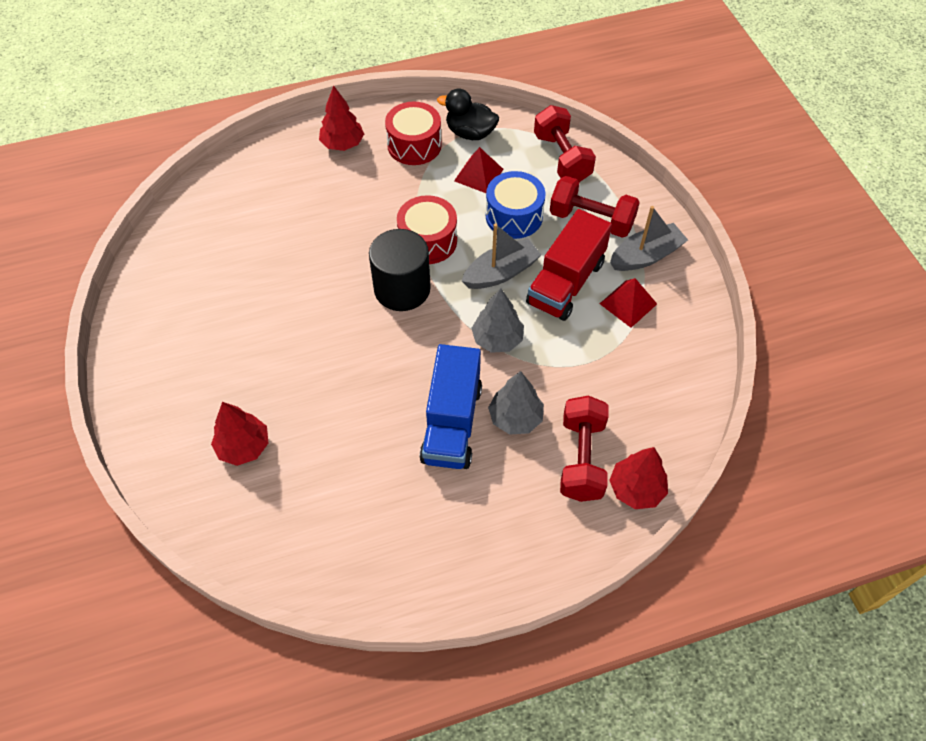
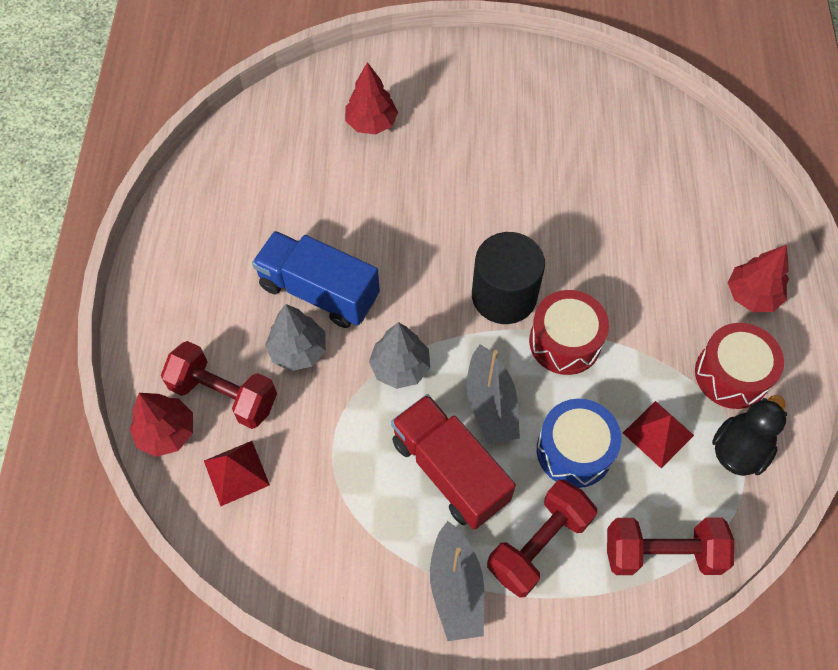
camera: 110 degrees right, 5 degrees up
(628, 303) = (392, 530): red pyramid -> red pyramid (236, 472)

